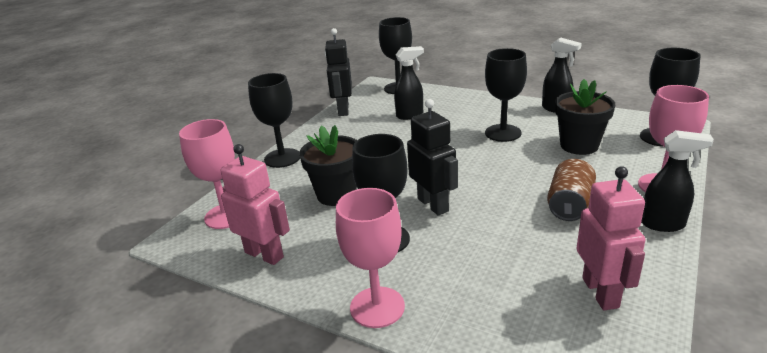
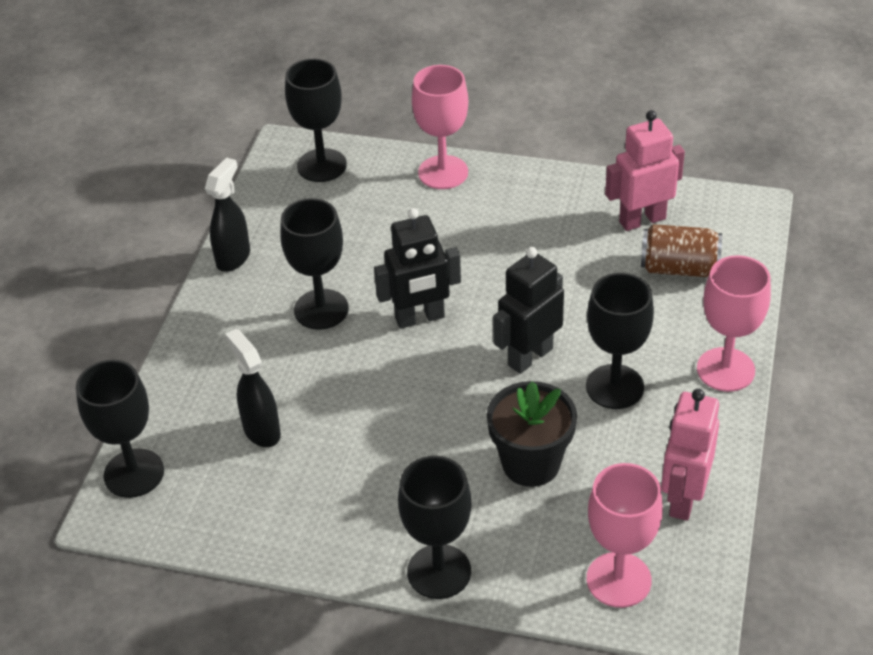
camera: 105 degrees left, 15 degrees up
(343, 110) = (240, 538): black robot -> black robot (420, 318)
(569, 205) = (500, 241): brown can -> brown can (679, 268)
(579, 145) = (352, 234): black flower pot -> none
(663, 224) = (520, 176): black spray bottle -> none

